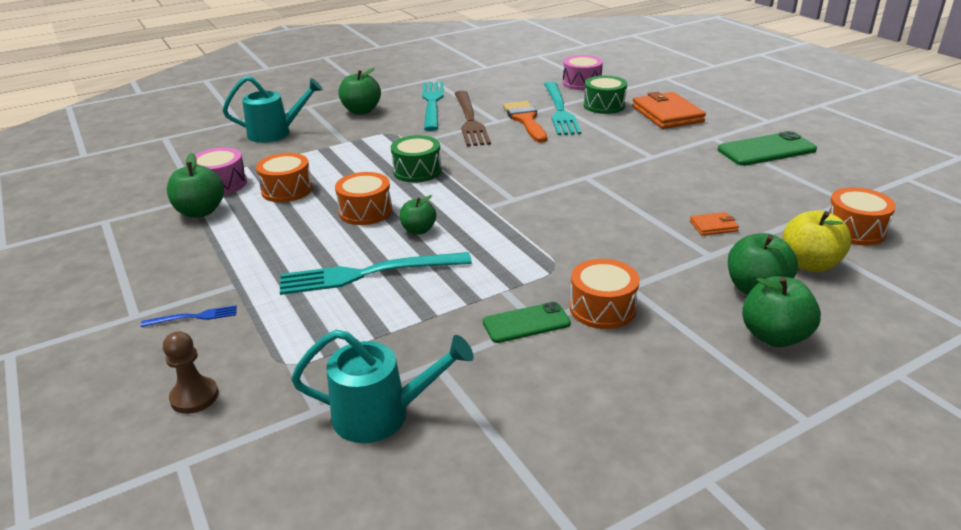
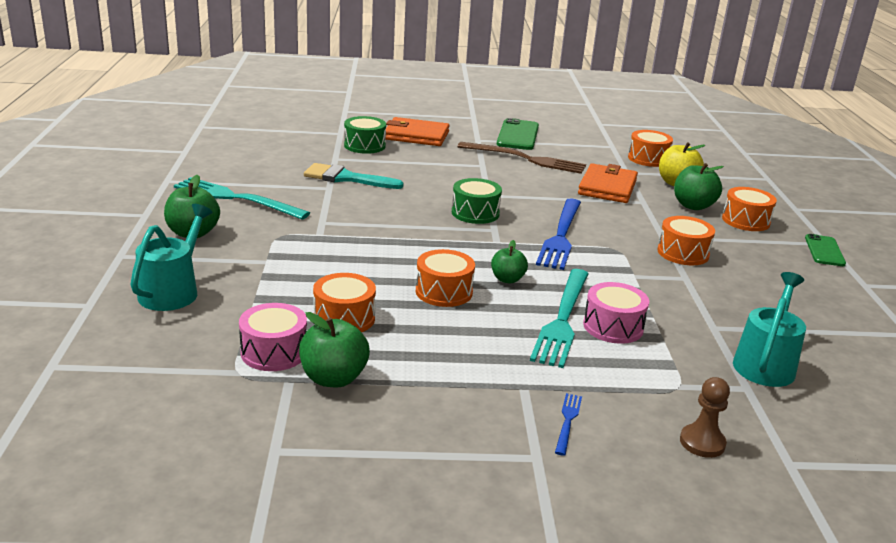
camera: 65 degrees left, 5 degrees down
(417, 171) = (389, 248): green drum -> green drum (475, 213)
(469, 120) = (308, 197): brown fork -> brown fork (525, 159)
(525, 120) = (346, 178): orange brush -> turquoise brush
(526, 323) = (683, 282): green phone -> green phone (824, 251)
(546, 231) = (561, 235): none -> blue fork
(559, 110) = (347, 161): turquoise fork -> none
(581, 83) = (302, 135): pink drum -> pink drum (613, 327)
(713, 226) = (607, 187): orange wallet -> orange wallet, size x2.12
(774, 336) = (745, 221): green apple -> orange drum

